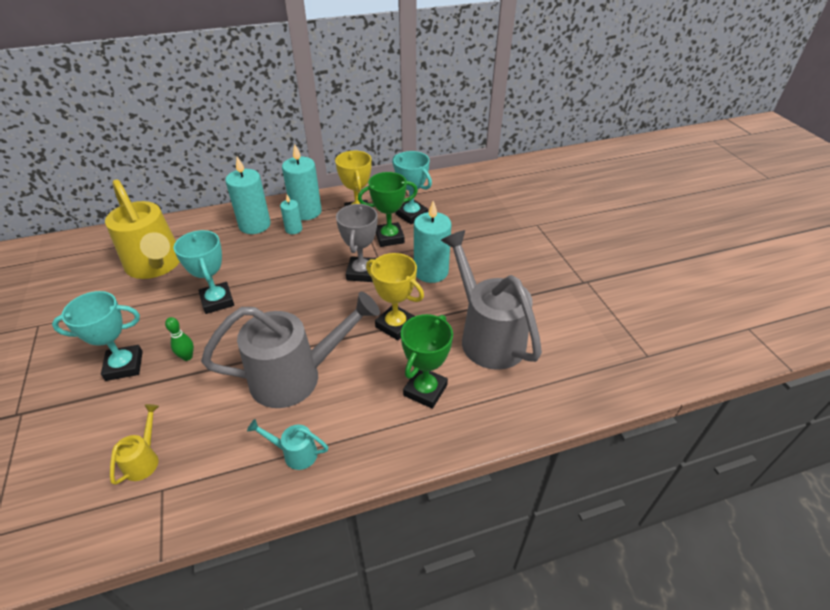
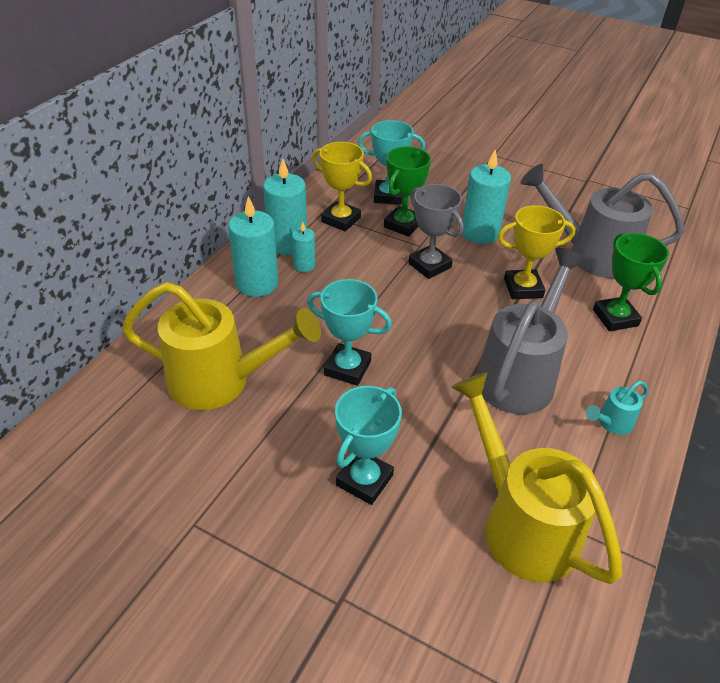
camera: 45 degrees left, 0 degrees up
(144, 460) = (521, 524): yellow watering can -> yellow watering can, size x2.34
(187, 357) = (408, 428): green bowling pin -> none

